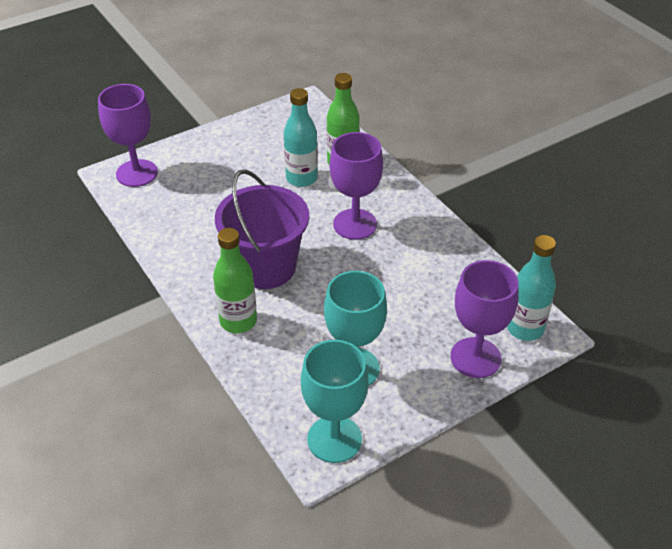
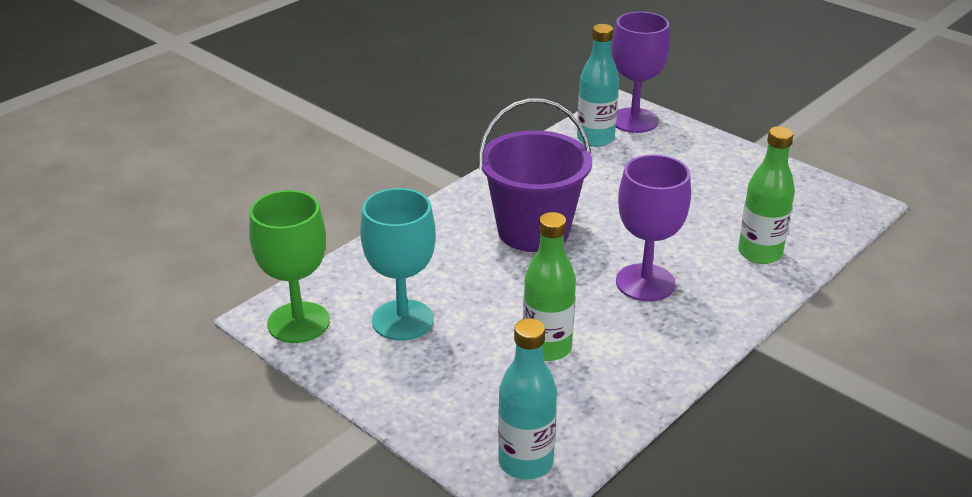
camera: 75 degrees right, 10 degrees down
(238, 321) = (443, 229): green bottle -> green bottle (547, 348)
(301, 178) = (704, 227): turquoise bottle -> turquoise bottle (595, 139)
(334, 439) = (298, 322): turquoise goblet -> green goblet
(475, 358) = (454, 419): purple goblet -> none

